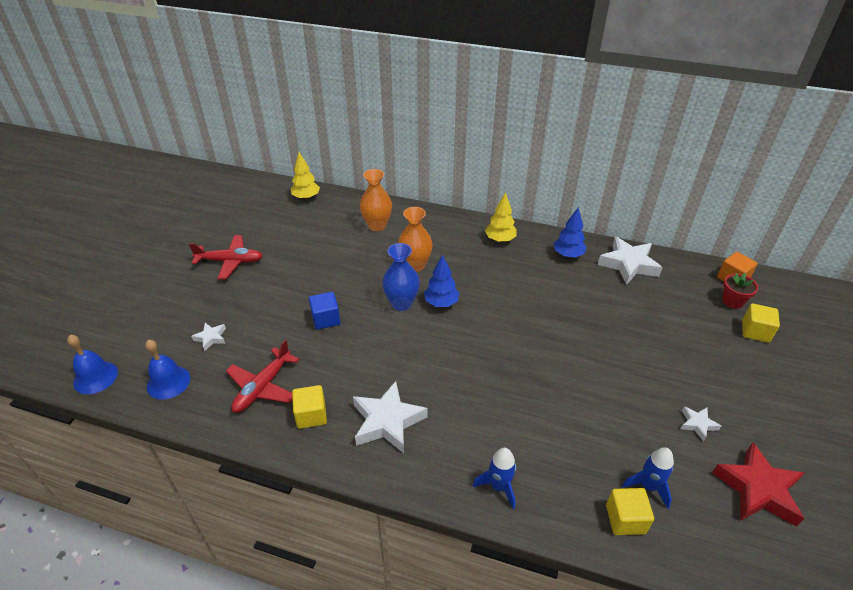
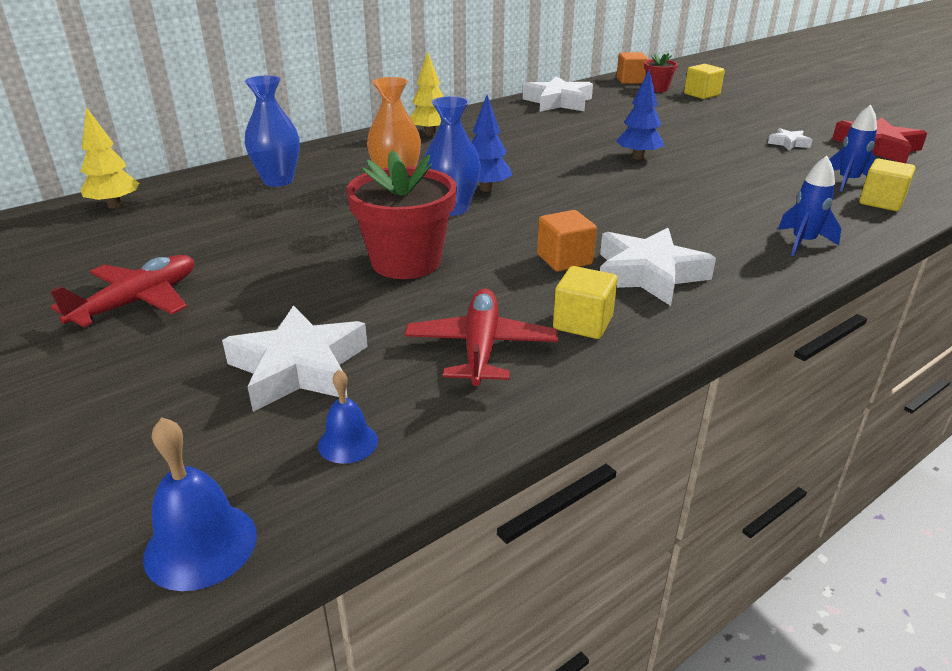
camera: 55 degrees left, 10 degrees down
(168, 382) = (348, 442): blue bell -> blue bell, size x0.64
(211, 338) = (299, 368): white star -> white star, size x2.03
(263, 387) = (480, 347): red plane -> red plane turned 150 degrees counterclockwise
(326, 319) = (406, 262): blue cube -> red flower pot
(377, 225) = (278, 181): orange vase -> blue vase
(377, 377) = (564, 259): none -> orange cube
(568, 255) = (506, 116): blue tree -> blue tree (638, 157)

